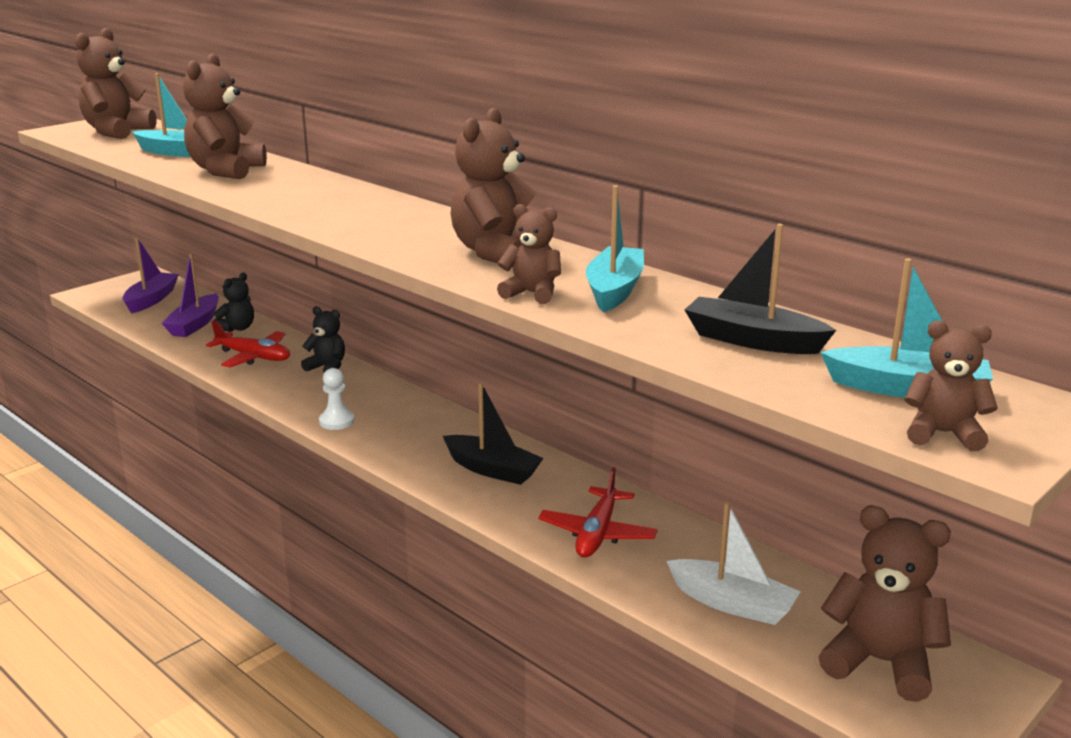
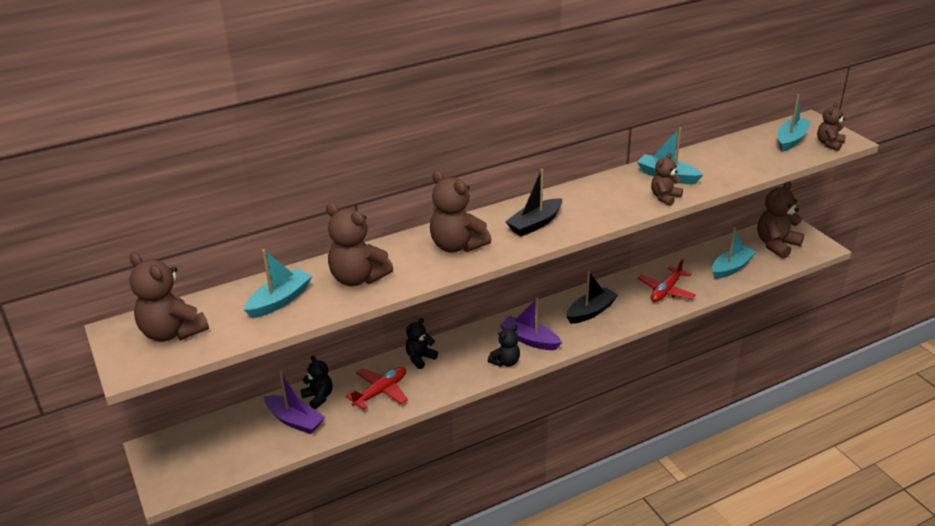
camera: 70 degrees left, 10 degrees up
(151, 300) = (217, 446): purple boat -> purple boat (529, 340)
(336, 421) = (505, 362): white pawn -> black teddy bear
(497, 252) = (598, 198): brown teddy bear -> brown teddy bear (457, 246)
(597, 534) = (666, 291): red plane -> red plane turned 90 degrees clockwise
(732, 603) = (731, 268): white boat -> turquoise boat
(753, 340) = (737, 158): black boat -> black boat (535, 224)

